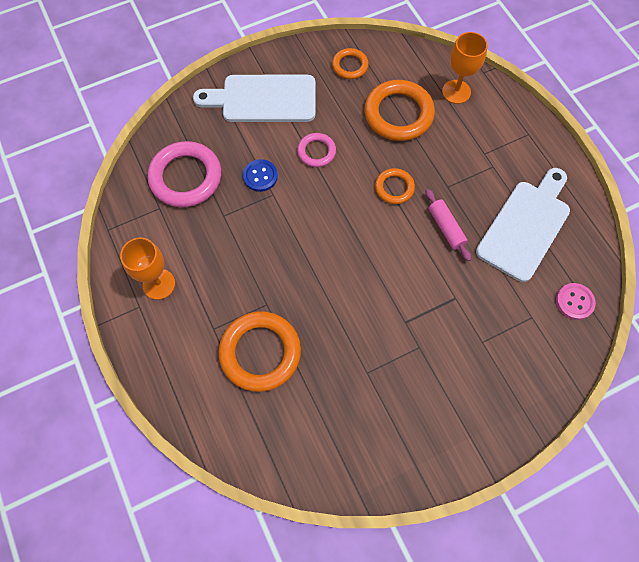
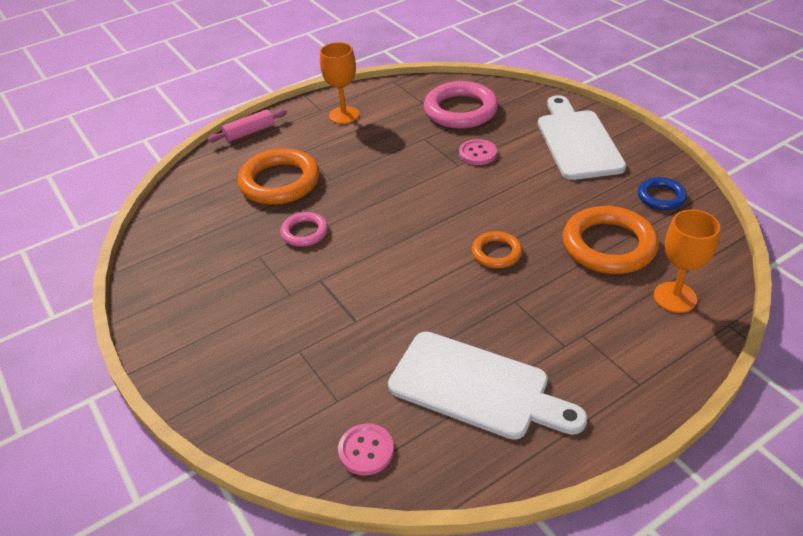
camera: 85 degrees right, 25 degrees down
(260, 176) = (477, 153): blue button -> pink button
(316, 152) = (523, 187): pink ring -> pink ring (304, 232)
(350, 66) = (661, 197): orange ring -> blue ring
(446, 228) = (452, 304): pink rolling pin -> pink rolling pin (249, 132)

